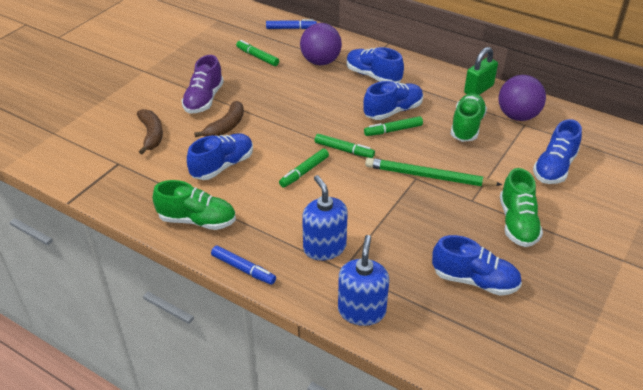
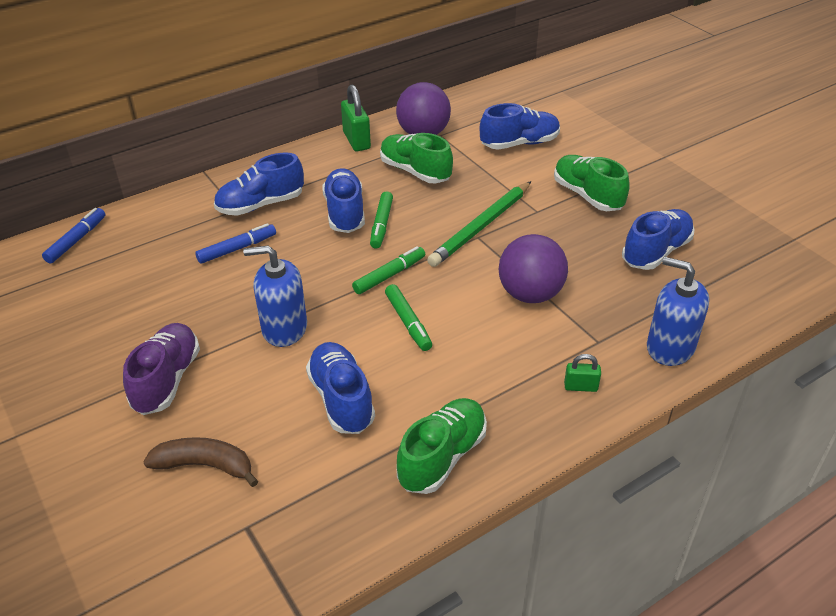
camera: 65 degrees left, 0 degrees up
(204, 100) = (167, 380): purple shoe -> purple shoe turned 120 degrees counterclockwise
(226, 126) = (254, 372): brown banana -> none
(243, 269) = (560, 432): blue marker -> blue marker (237, 249)
(257, 57) = (113, 293): green marker -> none
(291, 269) = (580, 387): none -> green padlock
(320, 62) = (187, 238): purple ball -> purple ball (530, 294)
(324, 247) = (556, 346): blue soap dispenser -> blue soap dispenser (284, 328)
(517, 223) = (587, 195): green shoe -> green shoe turned 150 degrees counterclockwise
(554, 168) = (519, 143): blue shoe -> blue shoe turned 75 degrees counterclockwise

